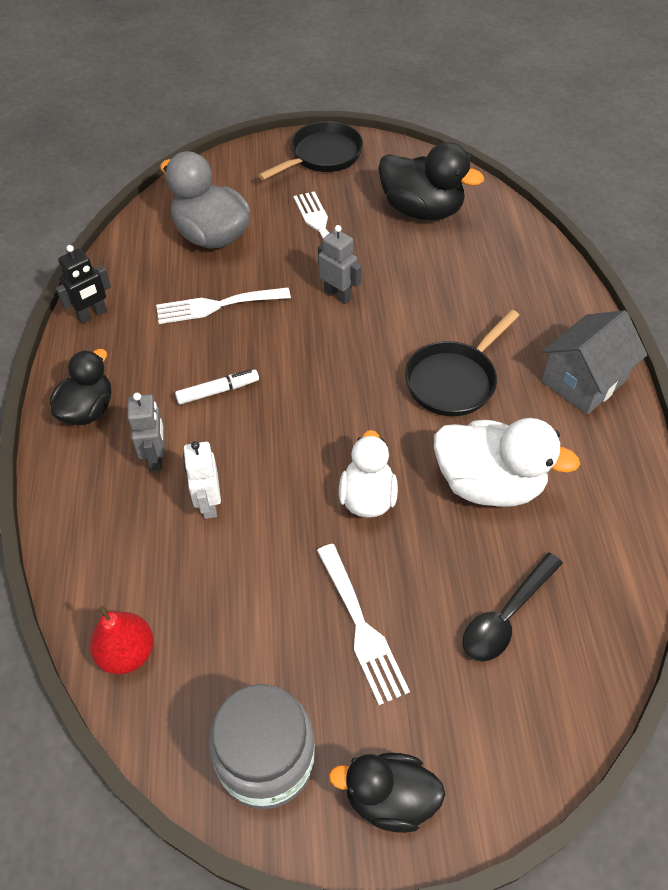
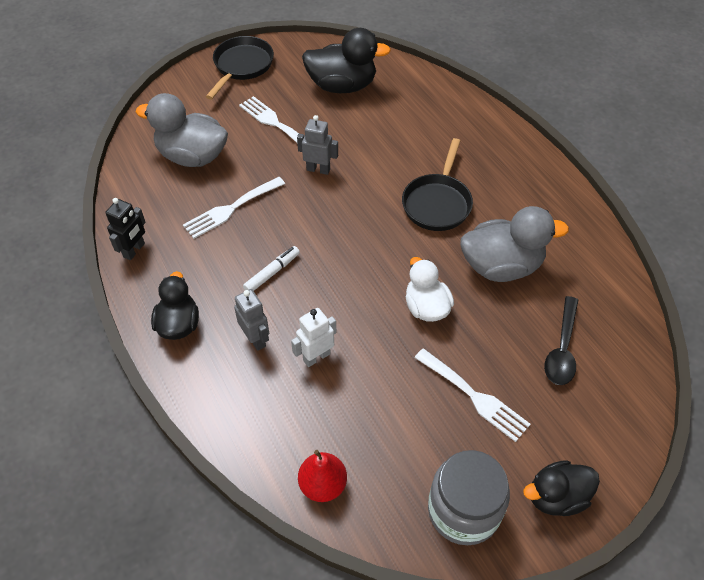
camera: 25 degrees left, 0 degrees up
(208, 504) = (316, 357): white robot -> white robot turned 90 degrees clockwise
(488, 484) = (501, 266): white duck -> grey duck
(583, 381) = (523, 173): grey house -> none

